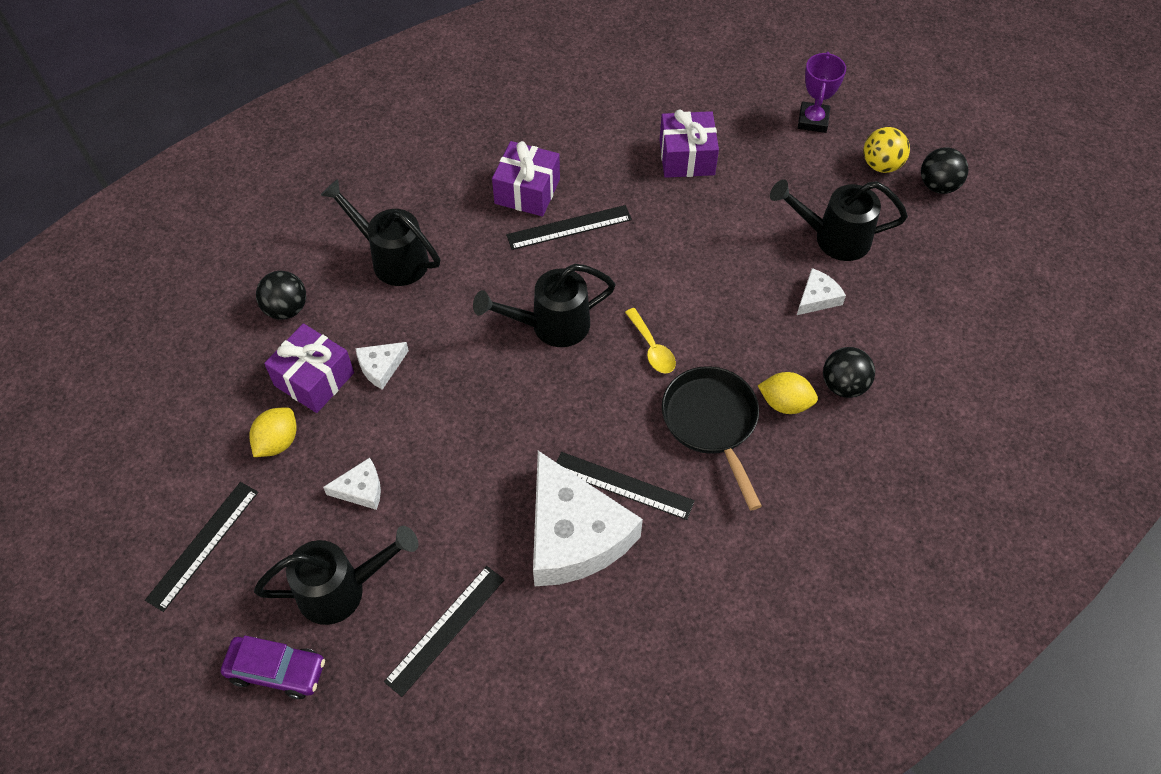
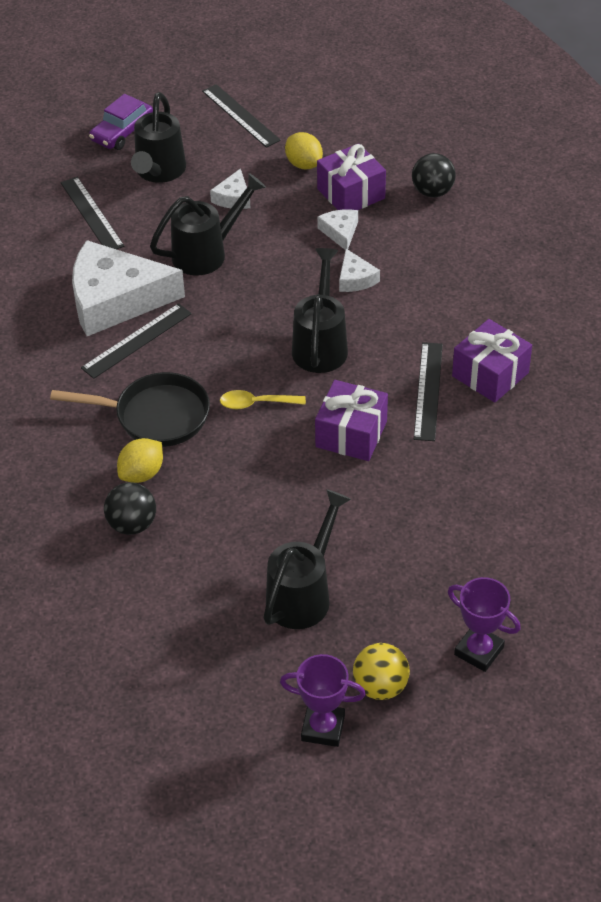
camera: 115 degrees right, 10 degrees down
(392, 258) = (454, 264): black watering can -> black watering can (207, 253)
(687, 157) = (476, 513): purple gift -> purple gift (351, 434)
(817, 297) = (238, 547): white cheese -> white cheese (355, 279)
(938, 185) = (323, 728): black ball -> purple trophy

